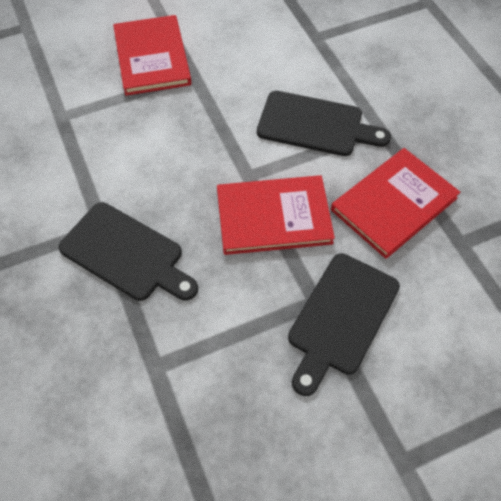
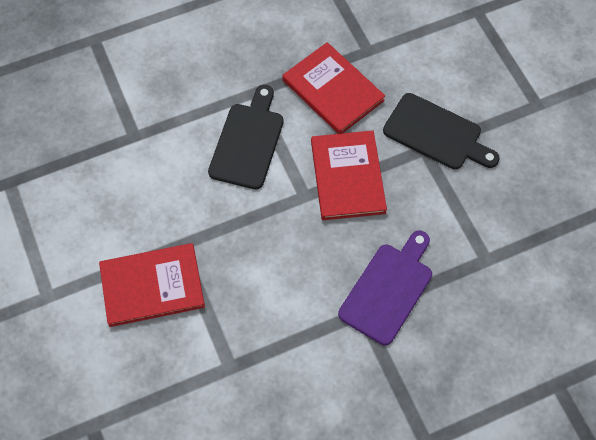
camera: 90 degrees left, 5 degrees up
(126, 253) = (388, 289): black cutting board -> purple cutting board

